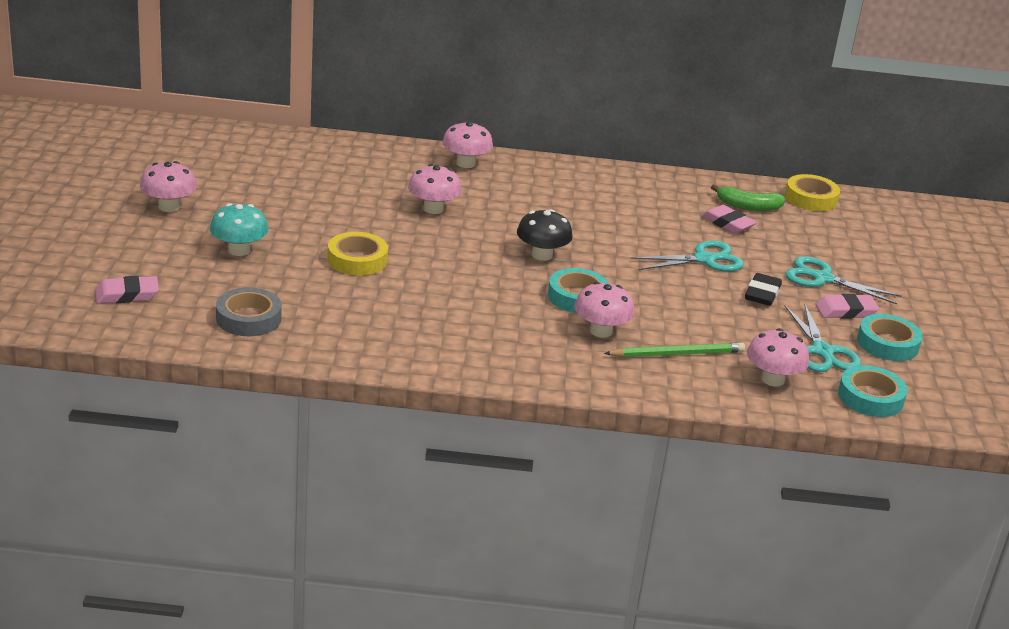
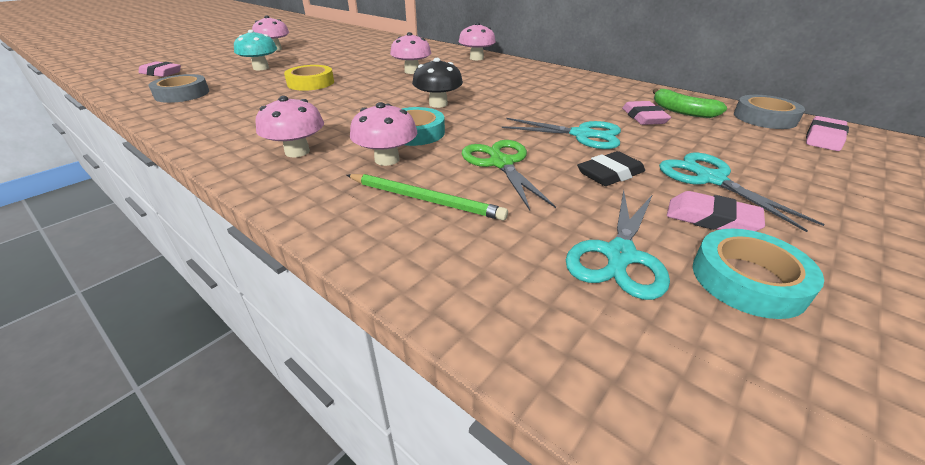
camera: 40 degrees right, 5 degrees up
(684, 307) = (501, 163): none -> green scissors
(772, 379) = (498, 266): pink mushroom -> pink mushroom (297, 152)
(811, 198) = (764, 118): yellow tape -> grey tape
(861, 213) = (823, 138): none -> pink eraser
(870, 397) = (631, 358): turquoise tape -> none

